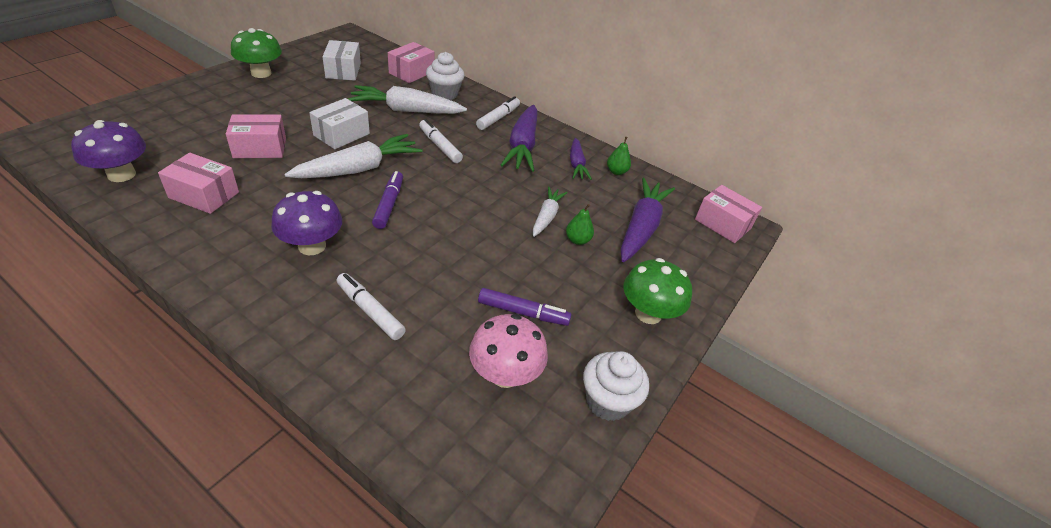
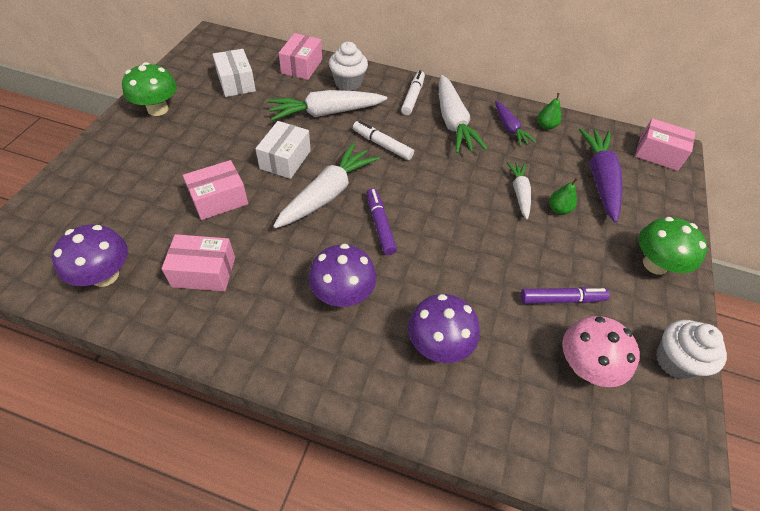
camera: 15 degrees left, 10 degrees up
(370, 311) = (438, 344): white marker -> purple mushroom
(522, 146) = (453, 122): purple carrot -> white carrot

